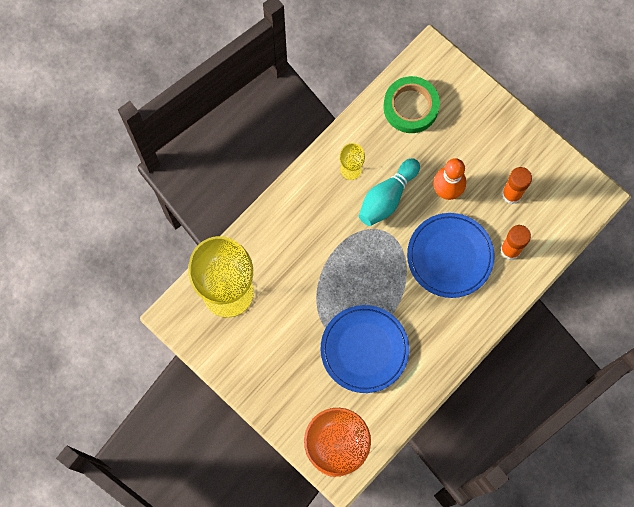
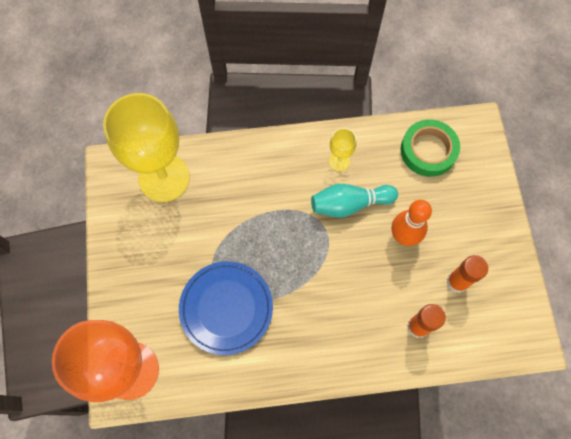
camera: 40 degrees right, 5 degrees down
(450, 256) = (361, 290): blue plate -> none

